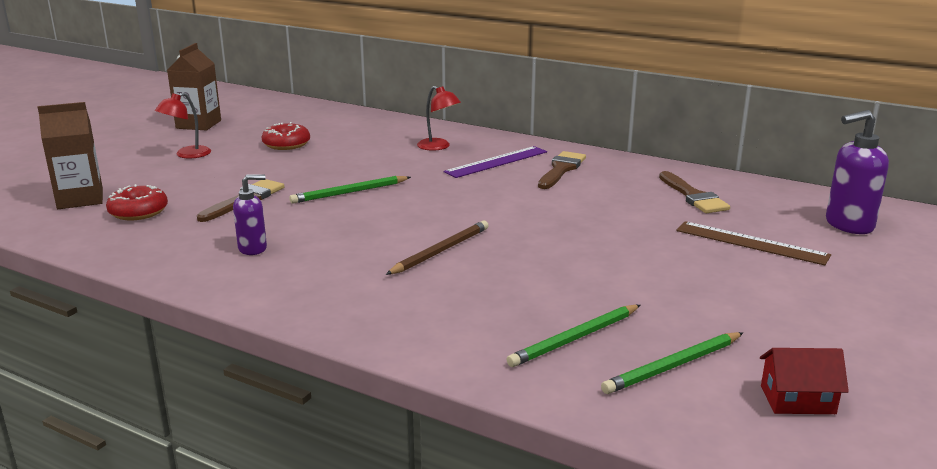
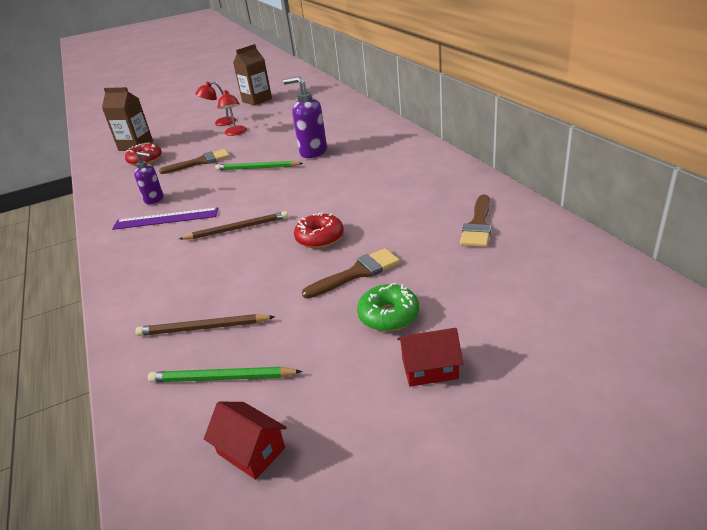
camera: 40 degrees right, 10 degrees up
(286, 144) = (278, 123): red donut -> red donut (320, 238)
(438, 147) = (361, 139): red lamp -> red lamp (235, 133)
(497, 162) = (380, 160): purple ruler -> purple ruler (166, 219)
(561, 169) = (414, 176): brown brush -> brown brush (357, 273)
(575, 338) = (203, 328): green pencil -> brown pencil
(736, 277) = (388, 315): none -> green donut
(751, 243) = (453, 286): brown ruler -> none
(831, 300) = (430, 368): none -> red house
(848, 225) = (576, 294): purple soap dispenser -> purple soap dispenser (313, 152)

